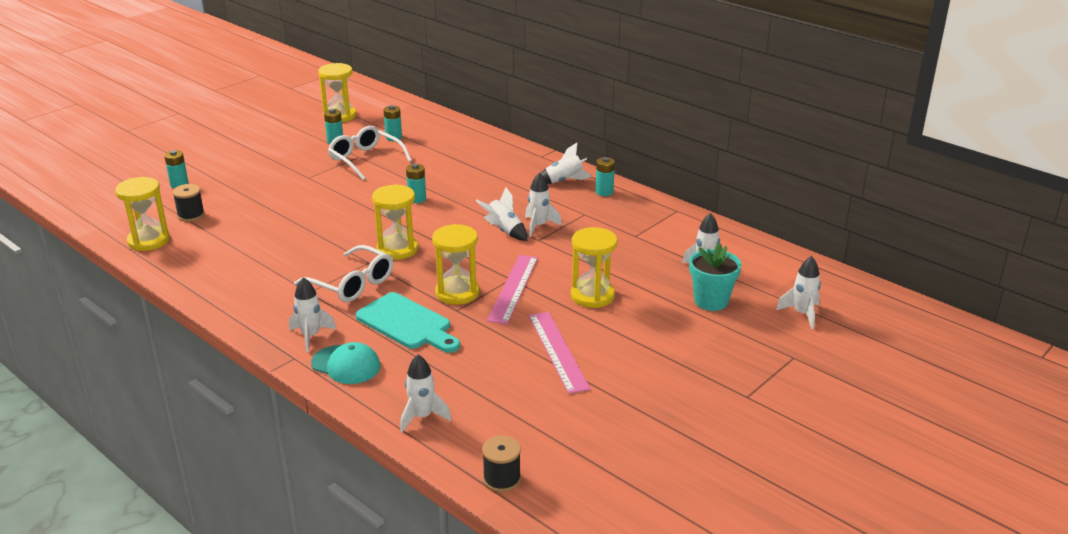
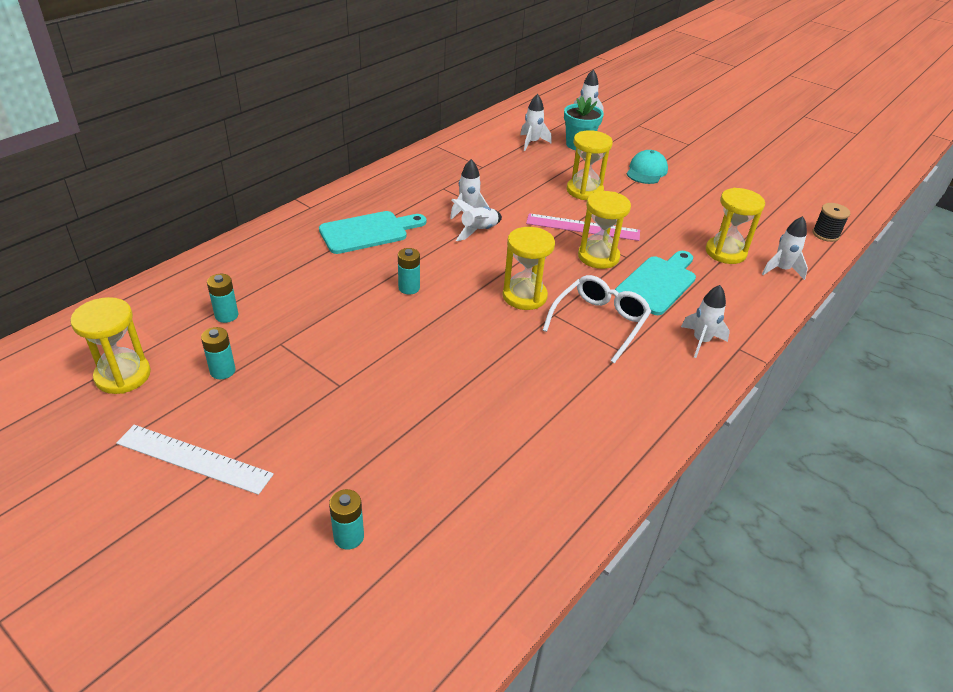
camera: 95 degrees left, 10 degrees up
(149, 241) = (533, 531): yellow hourglass -> yellow hourglass (725, 252)
(191, 215) = (453, 497): black spool -> none
(260, 141) = (194, 458): none -> white ruler
(346, 365) = (735, 315): turquoise cap -> turquoise cap (646, 171)
(365, 159) = (292, 336): white glasses -> none
(502, 181) = (368, 232): none -> turquoise cutting board
(557, 351) = (668, 209): pink ruler -> none
(564, 181) = (373, 196): white rocket -> none
(604, 192) = (399, 176): turquoise battery -> none

